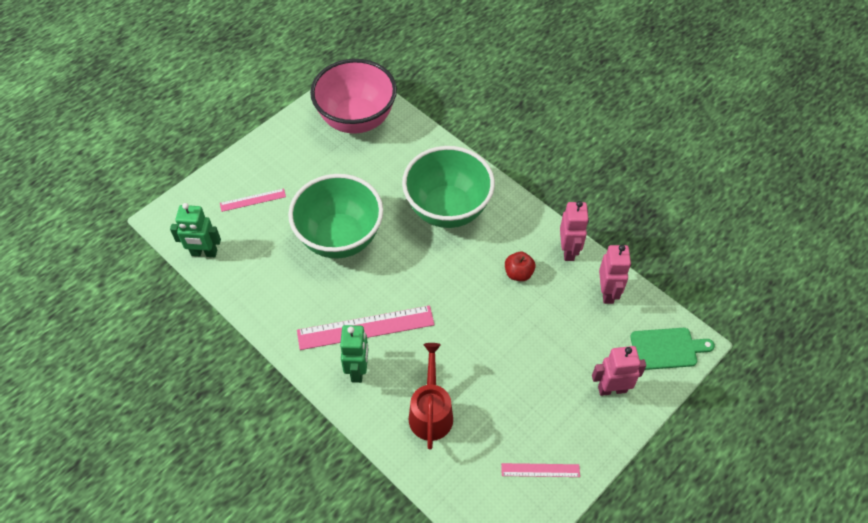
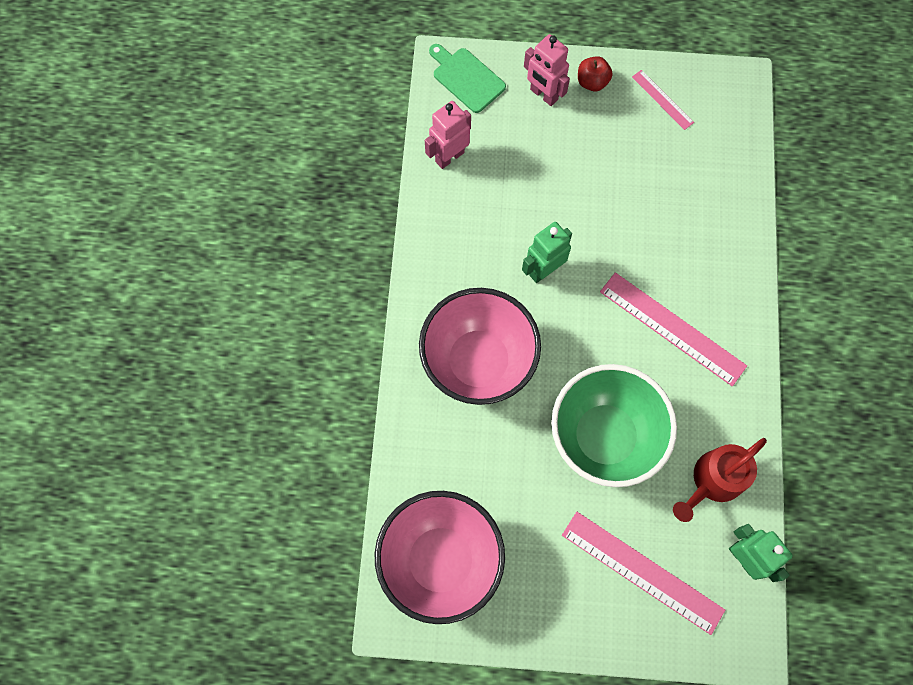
camera: 130 degrees left, 15 degrees up
(253, 200) = (642, 572): pink ruler -> pink ruler, size x1.90
(358, 370) = (716, 300): green robot -> green robot (543, 270)
(431, 411) = (694, 212): red watering can -> red watering can (712, 481)
(447, 209) = (478, 362): green bowl -> pink bowl
(518, 273) = (495, 243): red apple -> red apple (592, 82)
(568, 250) = (431, 218): pink robot -> none

